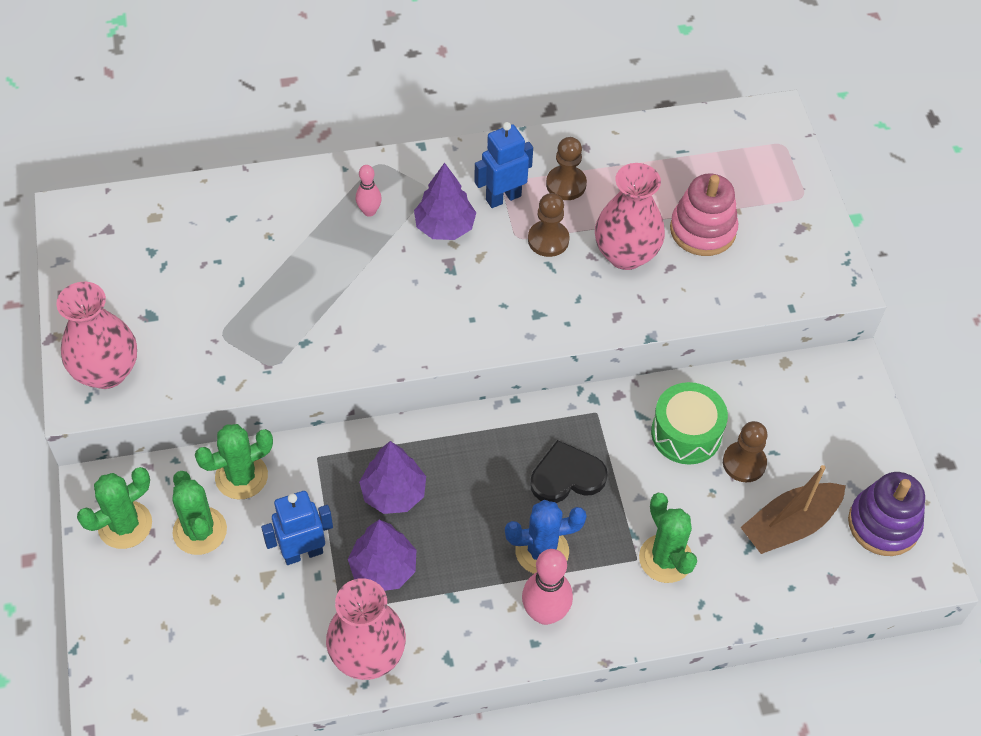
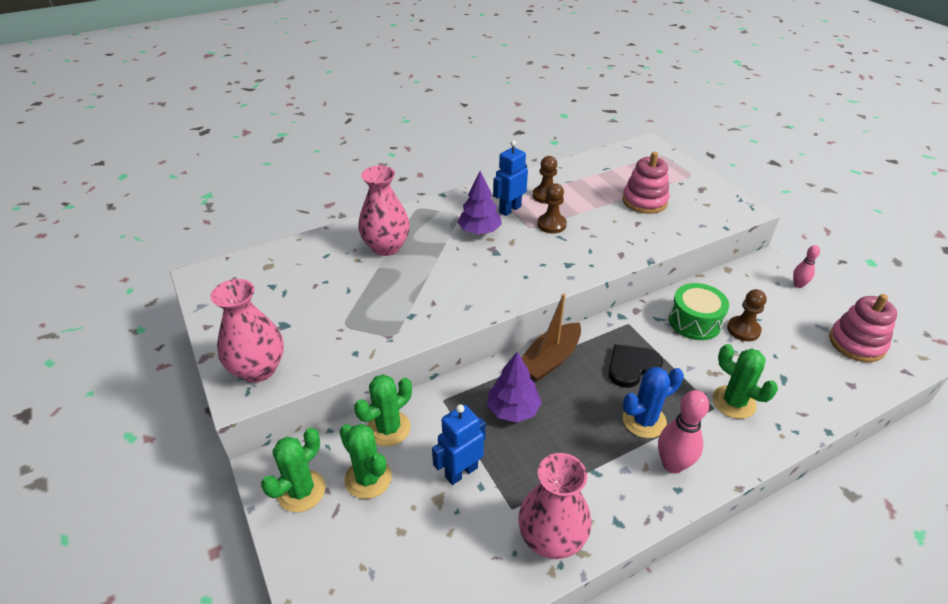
camera: 15 degrees left, 15 degrees down
(369, 211) = (424, 233): pink bowling pin -> pink bowling pin (798, 285)
(383, 568) = (531, 466): purple tree -> none
(626, 254) = (605, 222): pink vase -> pink vase (386, 247)
(789, 525) = (799, 359): brown boat -> brown boat (550, 360)
(883, 524) = (856, 343): purple stacking toy -> pink stacking toy

